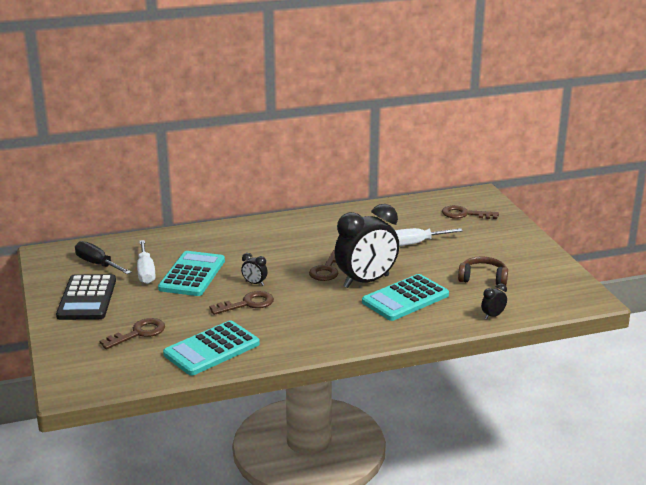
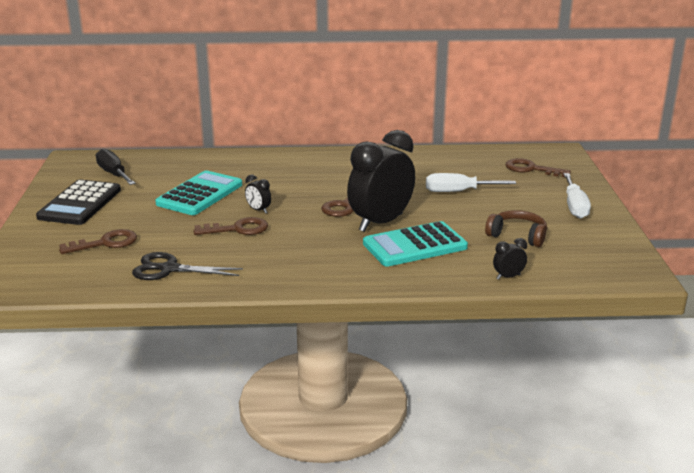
camera: 15 degrees right, 0 degrees up
(146, 272) = (155, 186): white screwdriver -> white screwdriver (574, 206)
(211, 349) = (169, 269): turquoise calculator -> black scissors
(366, 281) = (380, 223): black clock -> black clock turned 150 degrees clockwise

